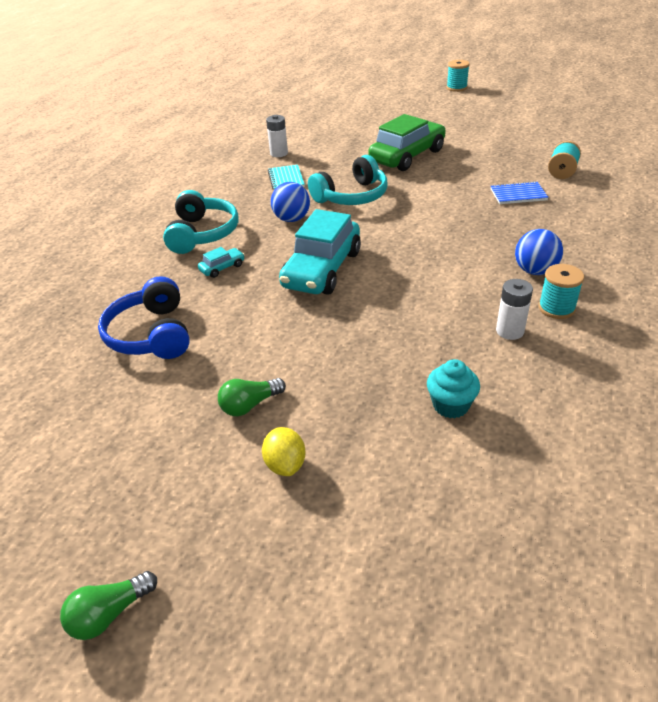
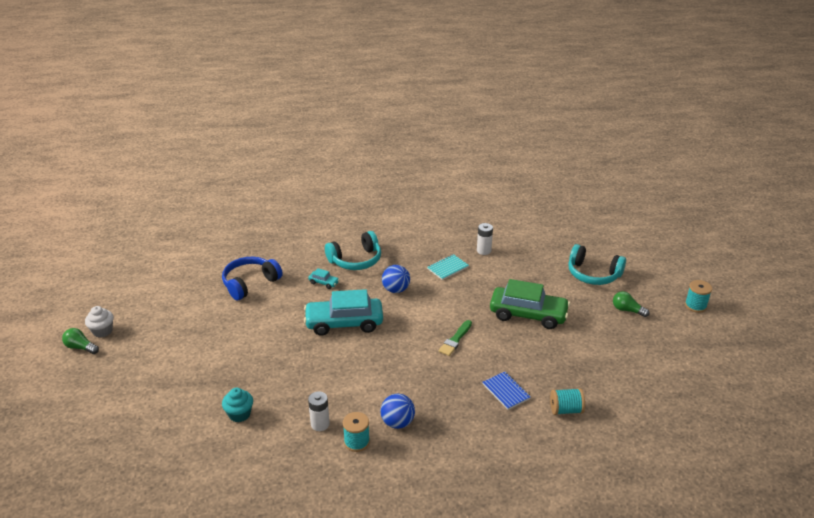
camera: 60 degrees right, 5 degrees down
(90, 562) = (102, 331): none -> white cupcake
(250, 405) = (210, 339): green light bulb -> green light bulb (627, 310)
(285, 464) = (174, 367): yellow lemon -> none
(352, 196) = (444, 306): turquoise headphones -> turquoise headphones (593, 274)
(415, 203) = (455, 340): none -> green brush

